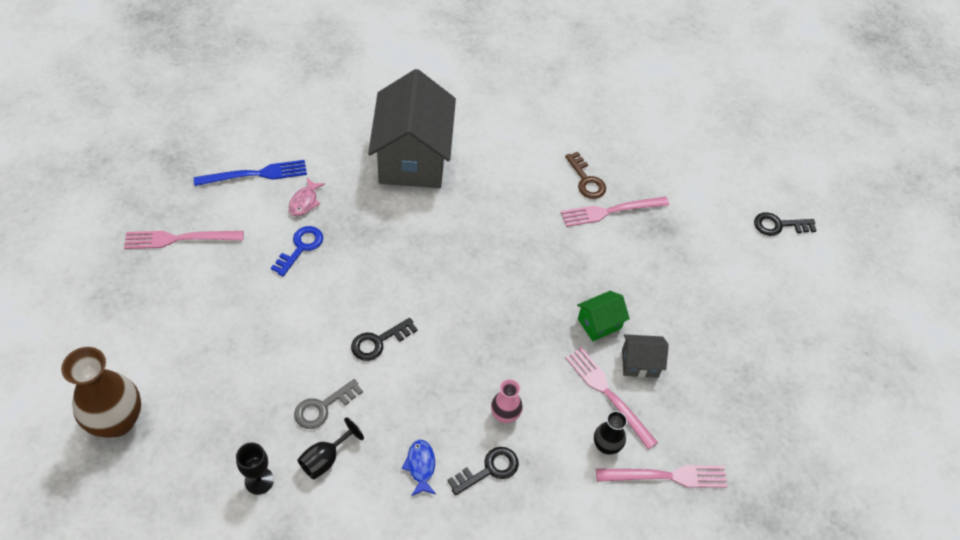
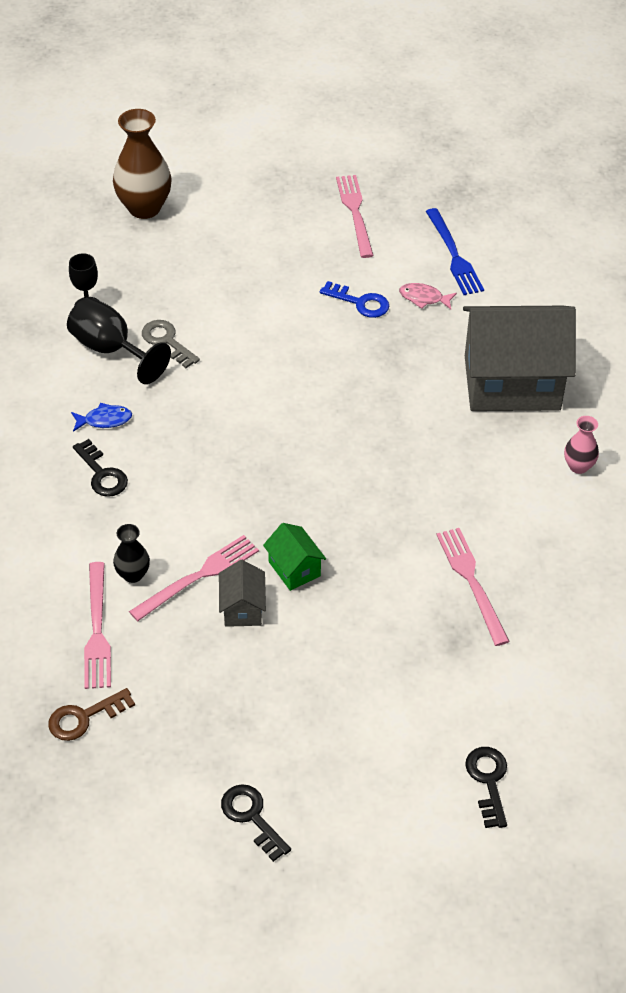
camera: 90 degrees right, 5 degrees down
(325, 459) = (110, 349): black goblet -> black goblet, size x1.62
(378, 342) = (247, 375): black key -> black key (252, 817)
(505, 415) = (166, 484): pink vase -> pink vase (578, 466)
(586, 180) = (519, 555): brown key -> brown key (84, 717)

